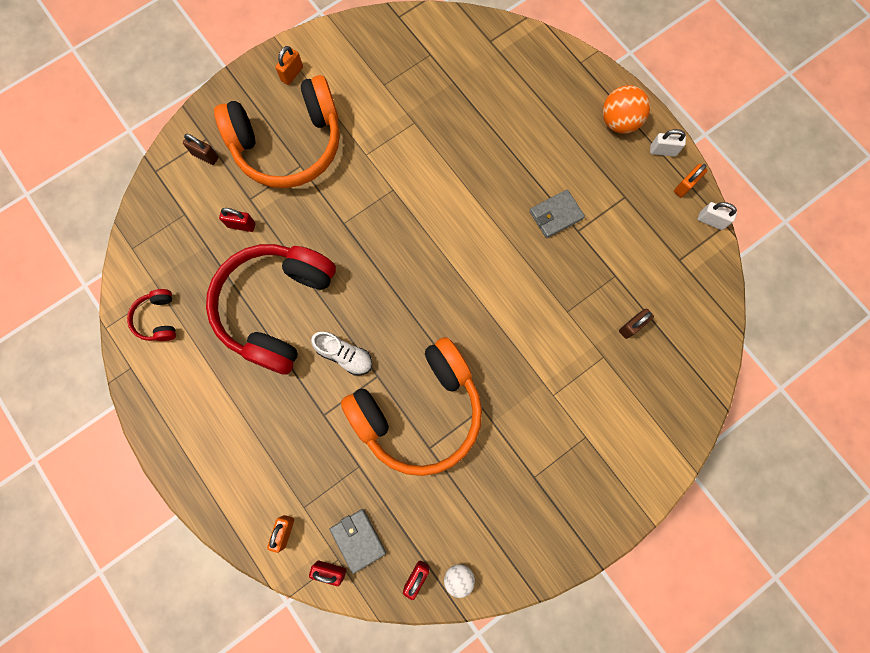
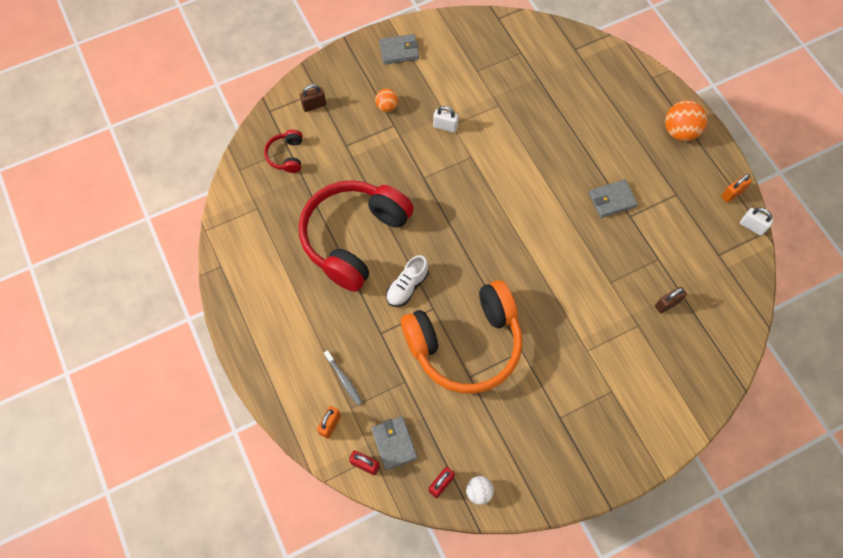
camera: 10 degrees right, 10 degrees down
(158, 319) = (251, 230): red headphones -> red headphones (286, 155)
(205, 156) = (314, 105): brown padlock -> brown padlock turned 60 degrees counterclockwise
(241, 225) = (335, 166): red padlock -> none
(289, 144) = (387, 106): orange headphones -> orange ball
(291, 476) = (344, 380): none -> grey toothbrush
(292, 74) = (399, 51): orange padlock -> grey wallet
(344, 355) = (407, 286): white shoe -> white shoe turned 90 degrees clockwise
(663, 151) = (716, 161): white padlock -> white padlock (445, 126)

